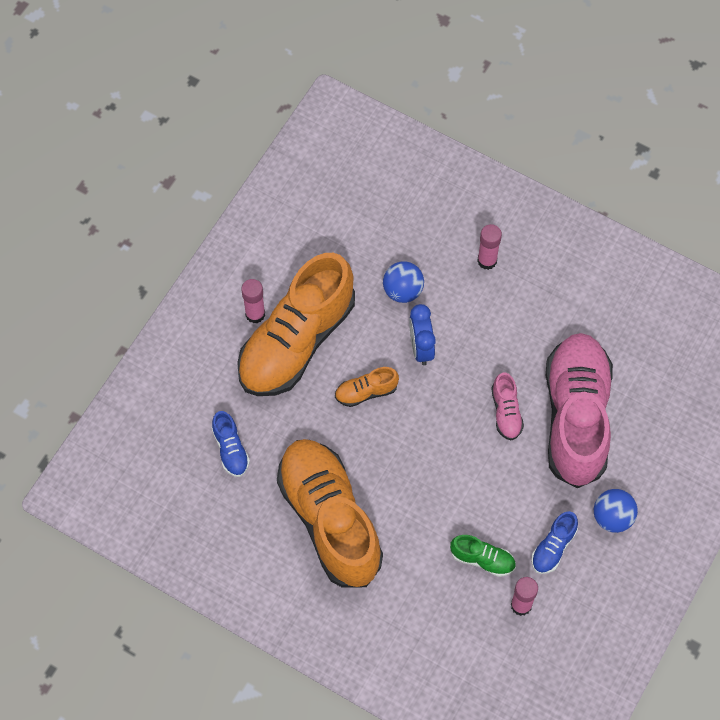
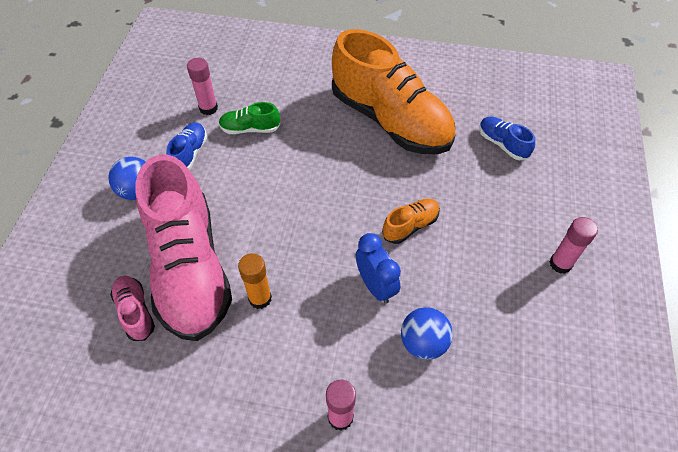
camera: 160 degrees right, 10 degrees down
(296, 341) = (503, 251): orange shoe -> none
(506, 412) = (264, 250): pink shoe -> pink shoe (135, 312)
(521, 369) = (260, 298): none -> orange glue stick

